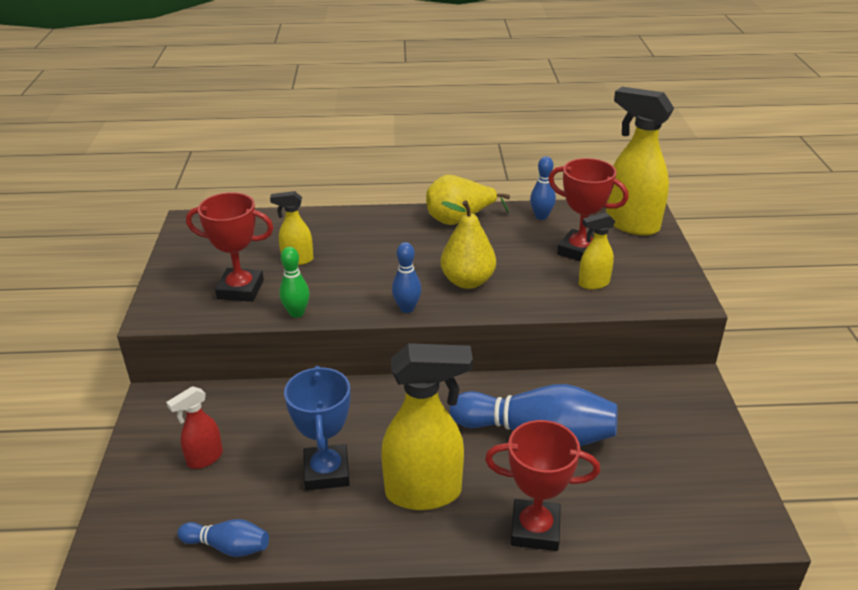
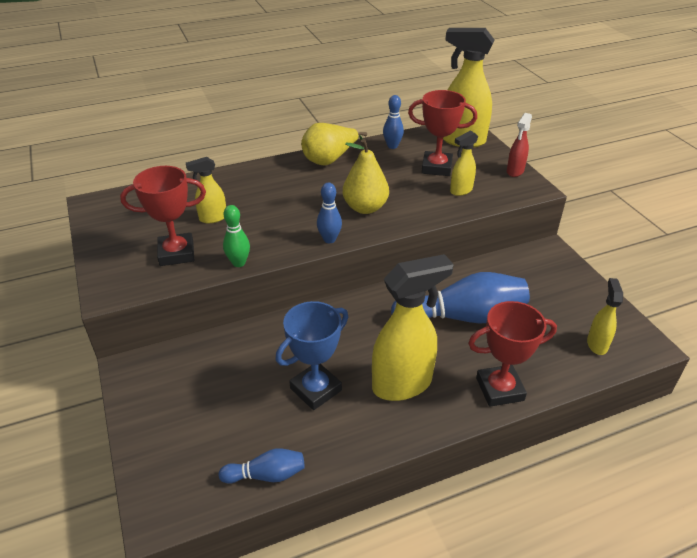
camera: 20 degrees left, 5 degrees up
(204, 459) = (204, 407): red spray bottle -> red spray bottle (515, 171)
(326, 472) = (315, 389): blue trophy -> blue trophy turned 75 degrees clockwise
(690, 510) = (597, 344): none -> yellow spray bottle

